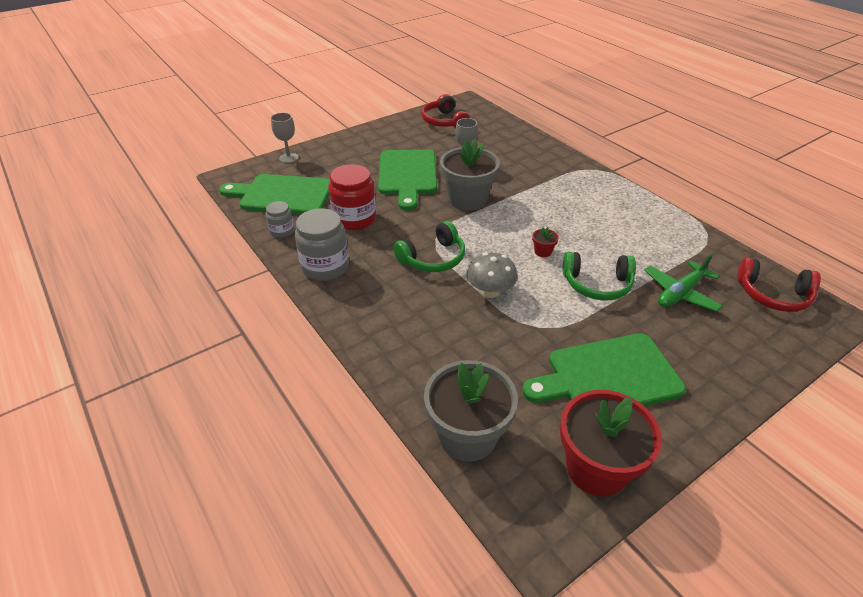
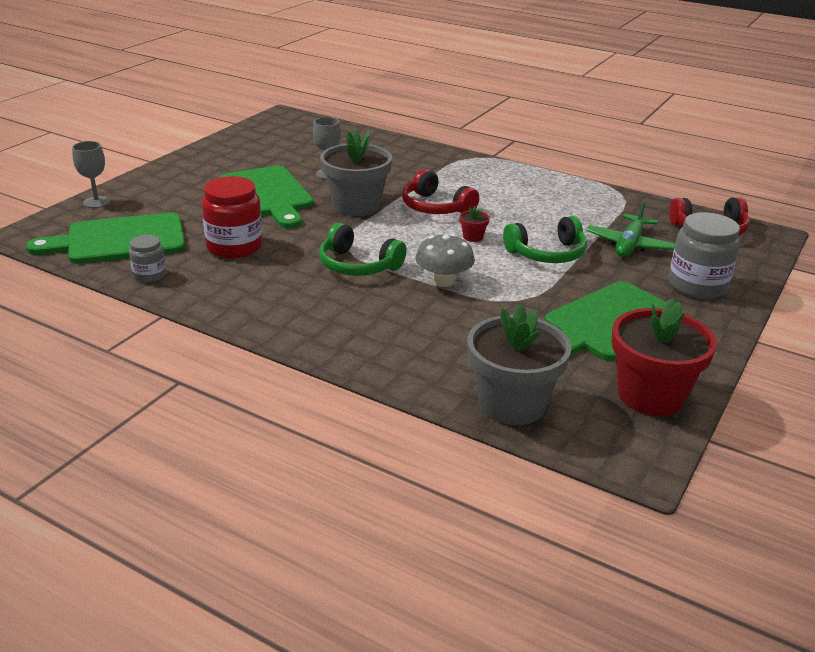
camera: 25 degrees left, 10 degrees down
(325, 267) = (235, 298): grey jar -> grey jar (697, 286)
(433, 258) = (358, 265): green headphones -> green headphones turned 90 degrees clockwise
(444, 121) = (271, 138): red headphones -> red headphones (435, 207)

